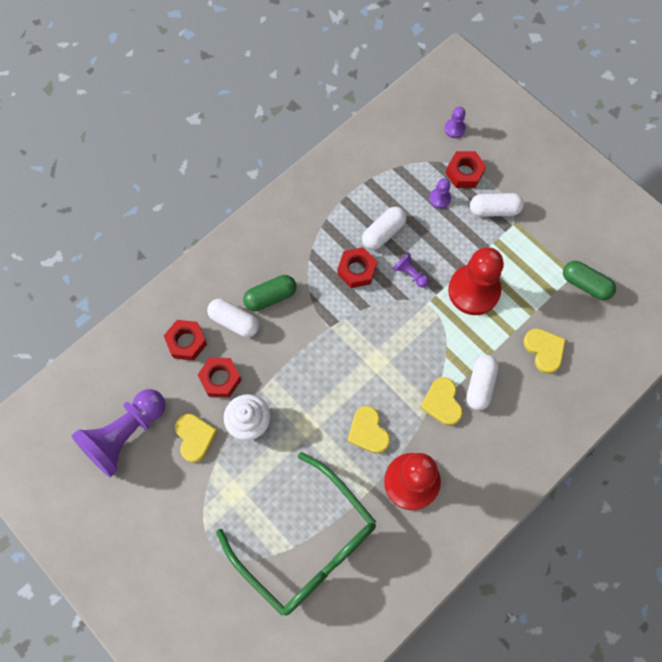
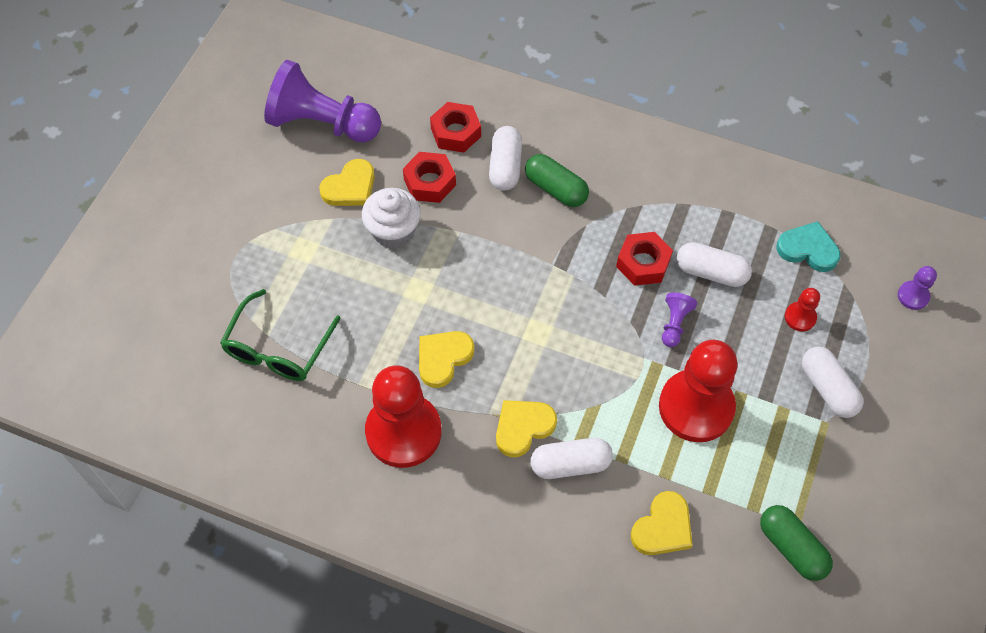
camera: 65 degrees right, 10 degrees down
(307, 544) = (278, 348): green glasses -> green glasses, size x0.59
(394, 168) = (808, 249): none -> turquoise heart
(439, 199) = (800, 317): purple pawn -> red pawn
(464, 173) = (857, 332): red nut -> none
(585, 284) = (791, 547): green capsule -> green capsule turned 45 degrees counterclockwise

